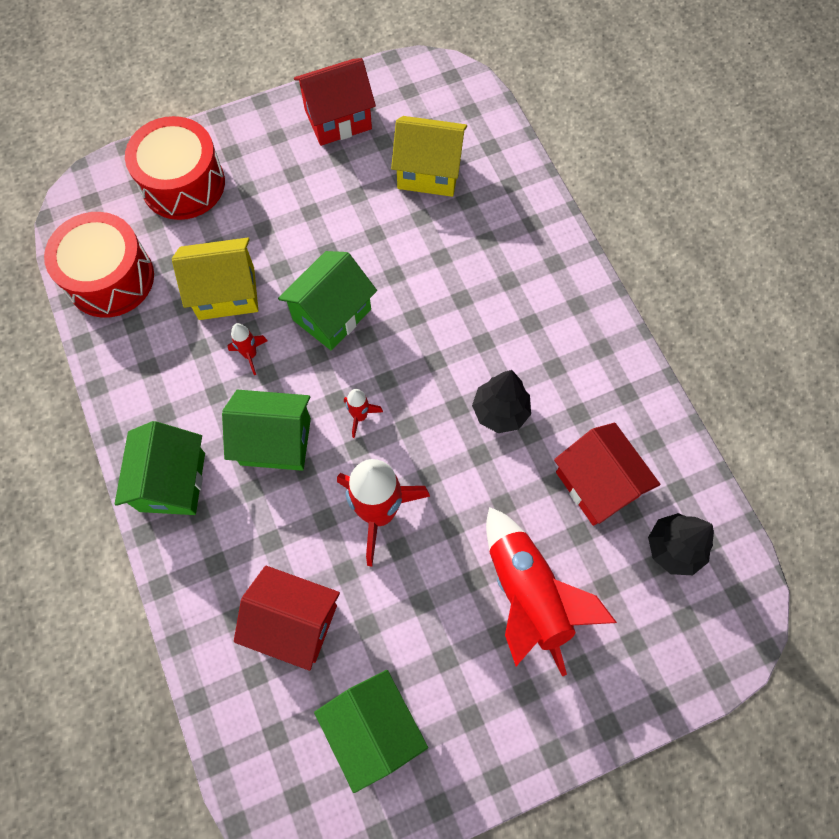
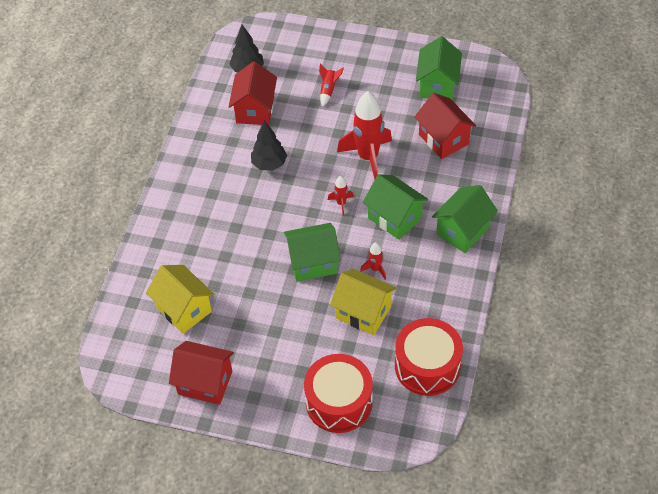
camera: 140 degrees left, 15 degrees down
(527, 595) = (328, 90): red rocket -> red rocket, size x0.45

